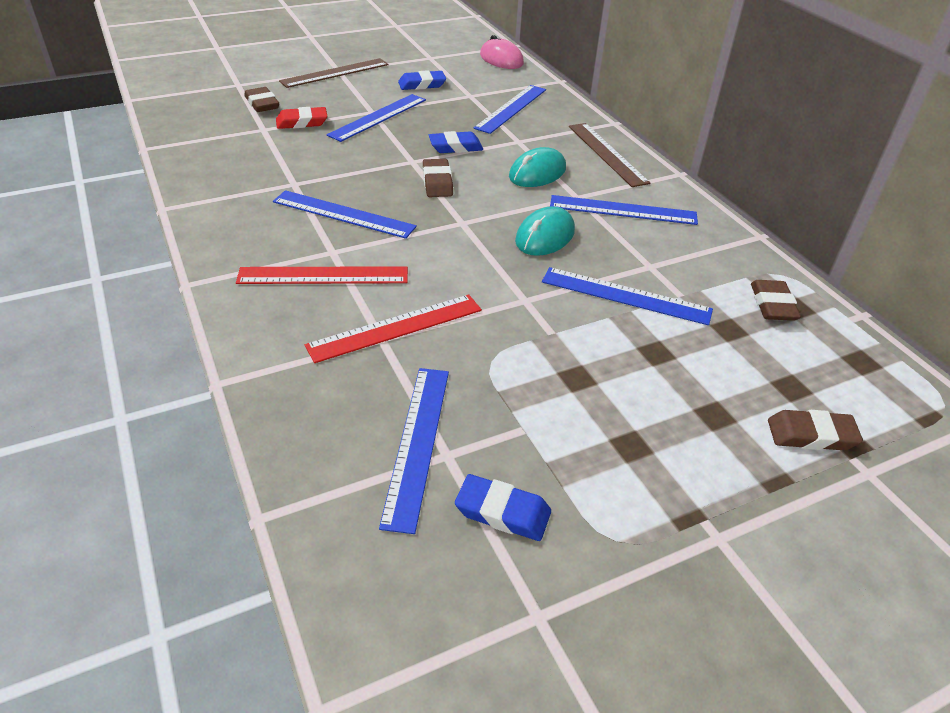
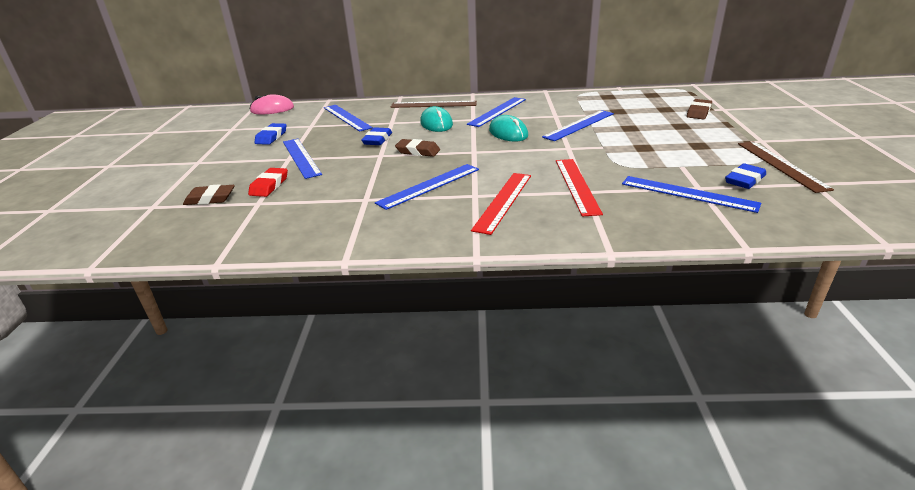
camera: 60 degrees left, 10 degrees down
(335, 73) = (201, 163): brown ruler -> brown ruler (781, 165)
(772, 305) = (603, 100): brown eraser -> none

